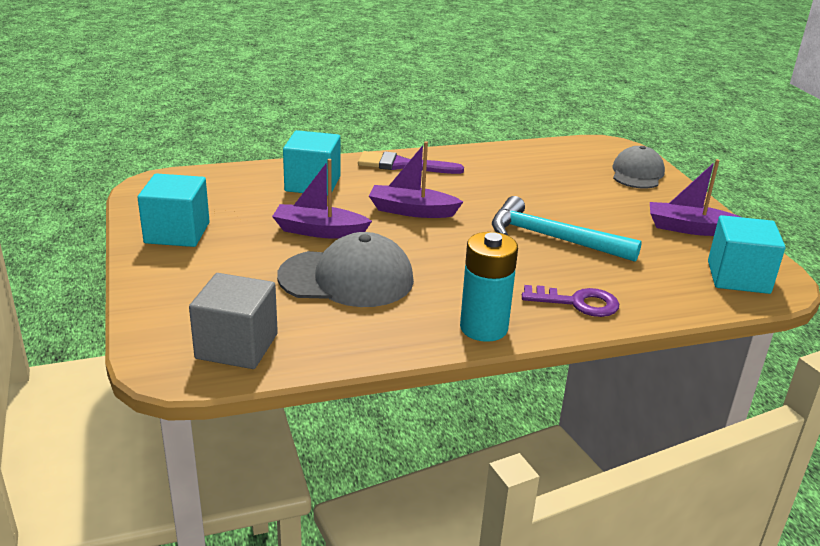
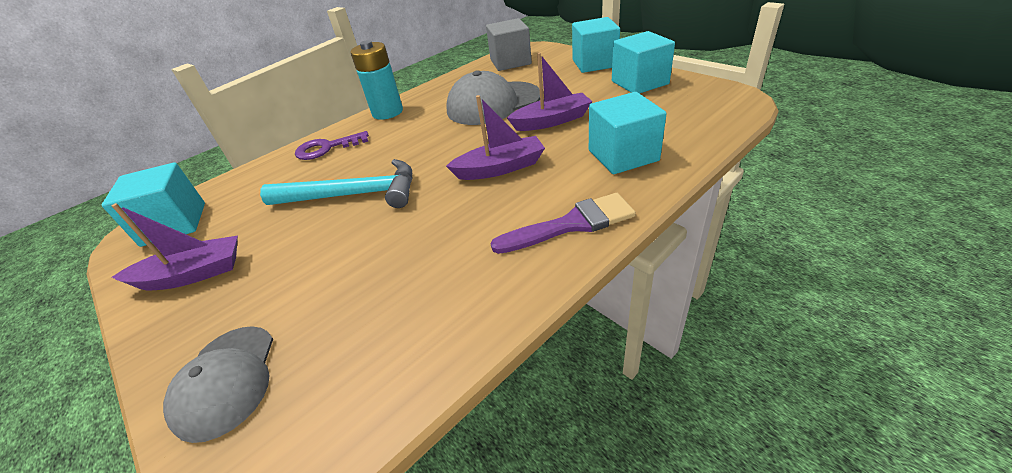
camera: 160 degrees right, 10 degrees up
(158, 282) = (594, 63): none -> turquoise cube

